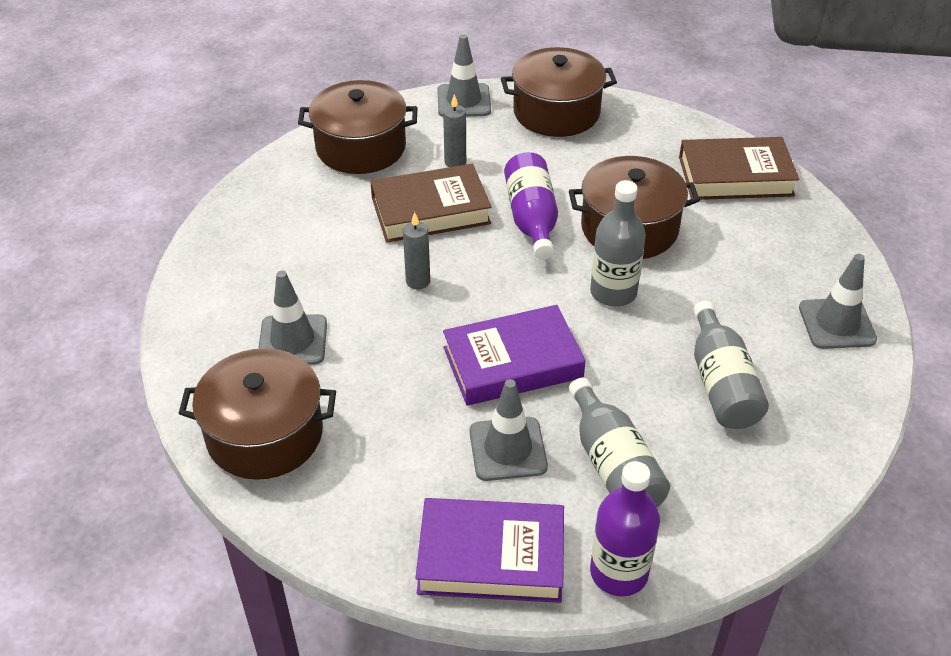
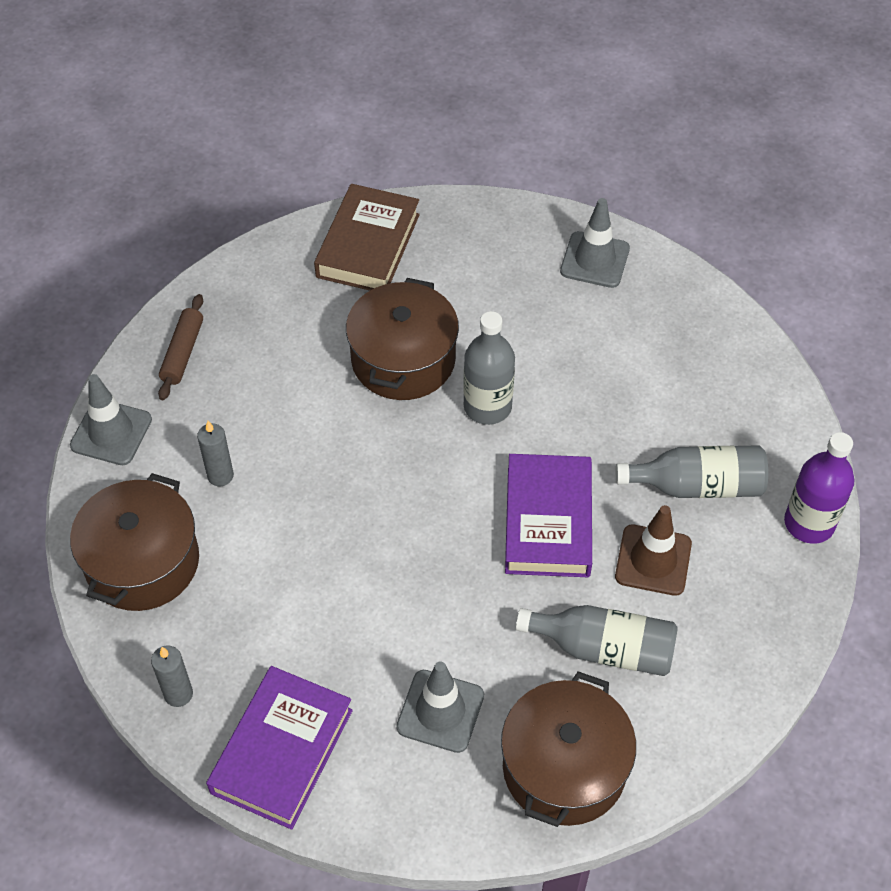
camera: 70 degrees left, 10 degrees up
(418, 281) = (399, 568): grey candle -> grey candle (178, 694)
(430, 211) = (292, 524): brown book -> none
(491, 557) = (768, 612): purple book -> purple book (282, 751)
(508, 449) = (653, 560): grey traffic cone -> brown traffic cone
(532, 219) = (350, 436): purple bottle -> none
(556, 112) = (183, 353): brown pot -> brown rolling pin
(721, 383) = (633, 371): grey bottle -> grey bottle (604, 648)

